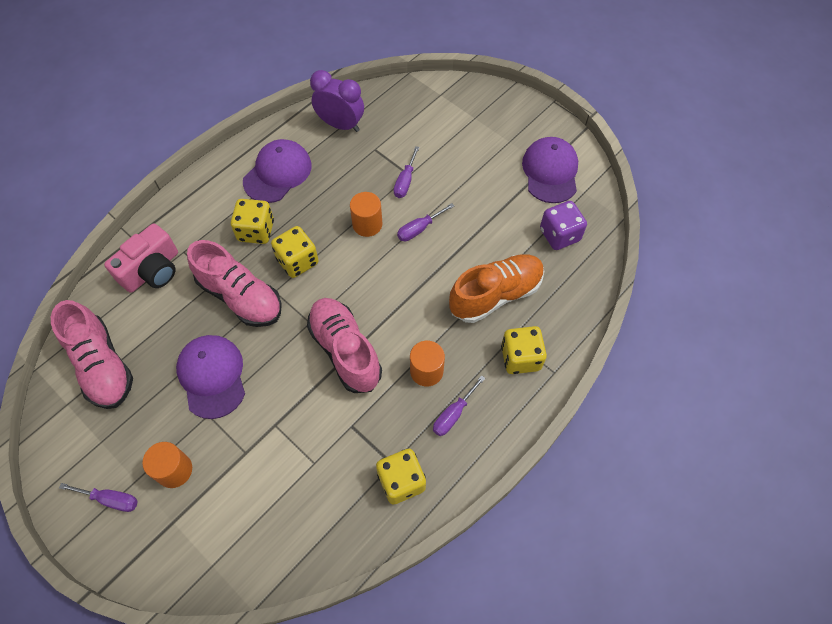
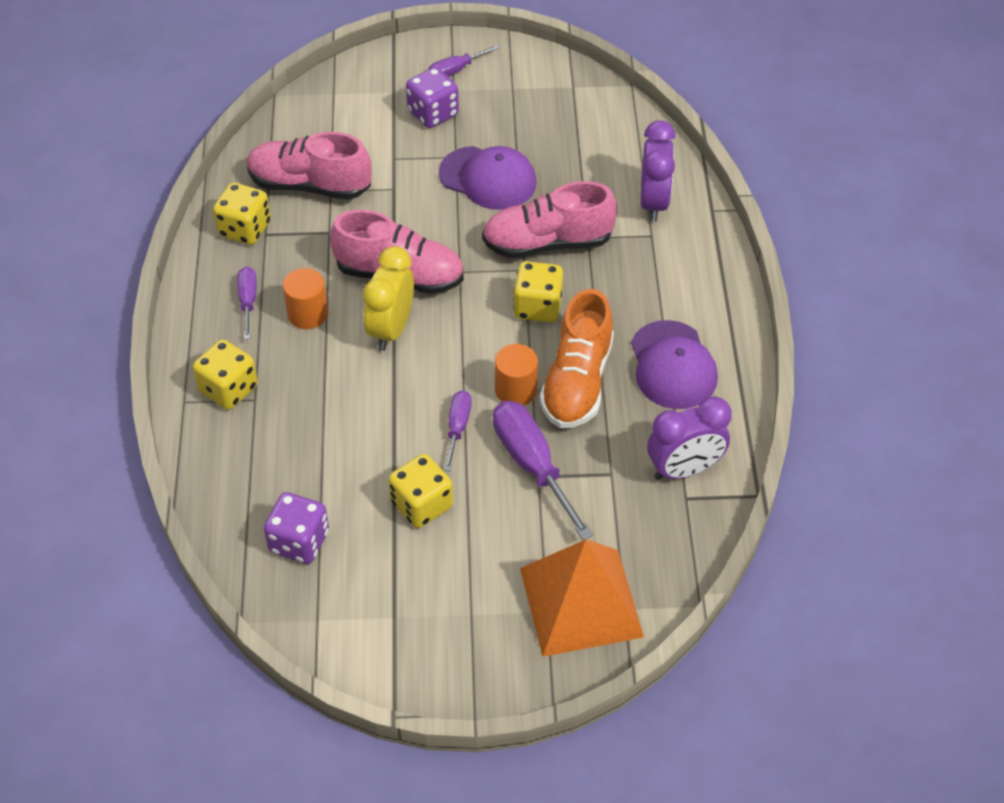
camera: 135 degrees right, 10 degrees down
(102, 365) = (585, 122): pink shoe -> pink shoe (310, 185)
(152, 270) = (653, 203): pink camera -> purple clock
(174, 470) = (433, 113): orange cylinder -> purple dice
(256, 231) = (613, 300): yellow dice -> yellow dice (421, 505)
(390, 317) = (391, 329): none -> yellow clock
(405, 181) = (532, 464): purple screwdriver -> purple screwdriver, size x1.81
(456, 110) = (581, 602): none -> orange pyramid
(495, 295) = (309, 426): orange shoe -> orange shoe (577, 382)
(550, 172) = (381, 613): purple cap -> none

